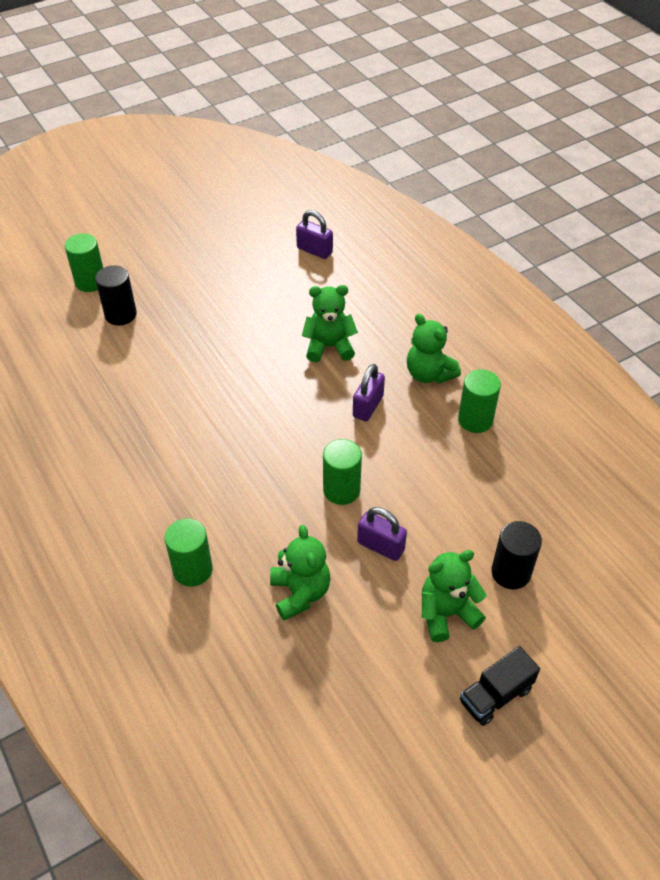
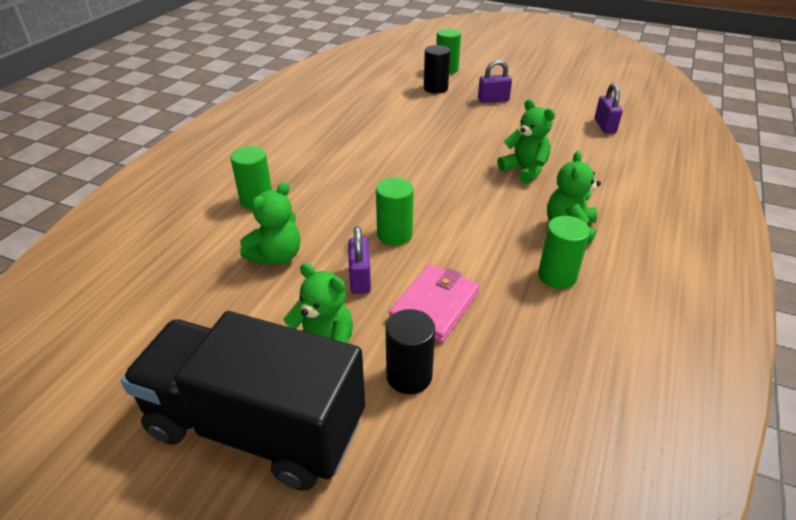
camera: 55 degrees right, 10 degrees down
(368, 406) = (492, 212): purple padlock -> purple padlock (493, 100)
(450, 514) = (435, 305): none -> pink wallet
(495, 695) = (256, 426): black truck -> black truck, size x2.41

